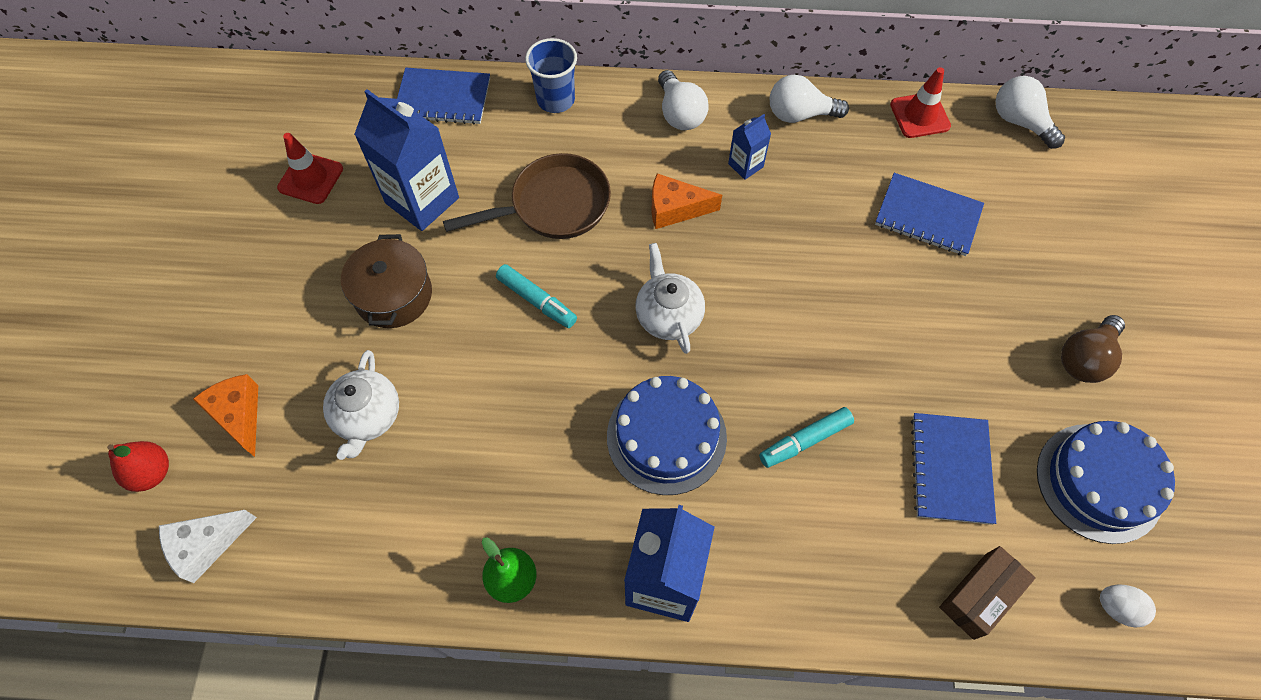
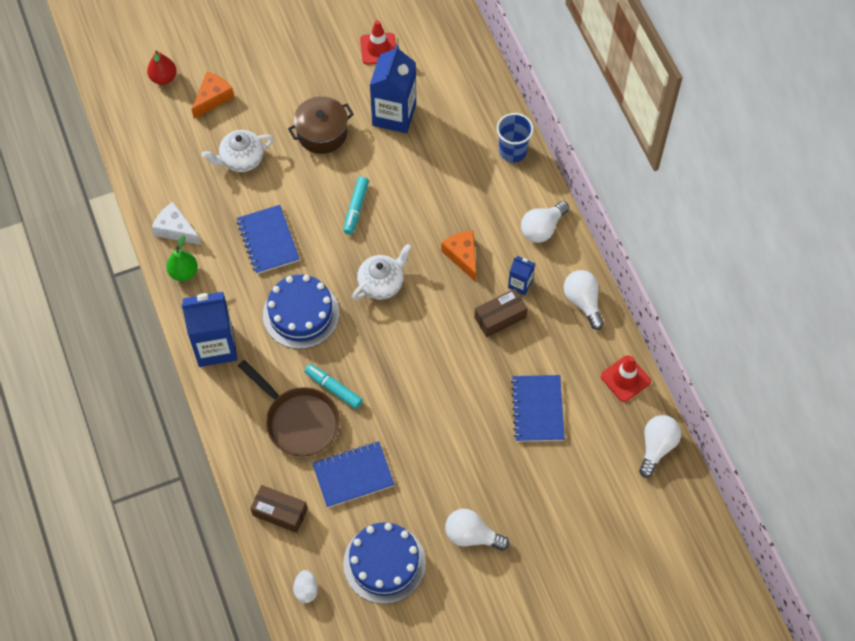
camera: 65 degrees right, 0 degrees up
(206, 545) = (138, 124): white cheese -> white cheese (175, 229)
(443, 98) = (478, 87): blue notebook -> blue notebook (268, 240)
(554, 205) = (428, 187): brown pan -> brown pan (299, 421)
(782, 204) = (500, 317): none -> brown box
(1084, 358) = (472, 535): brown light bulb -> white light bulb

